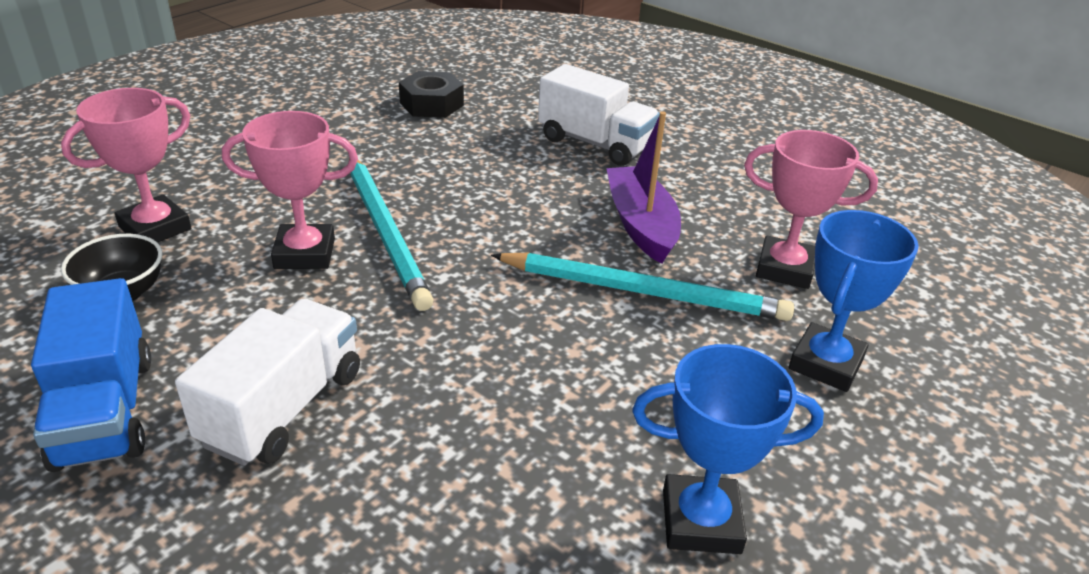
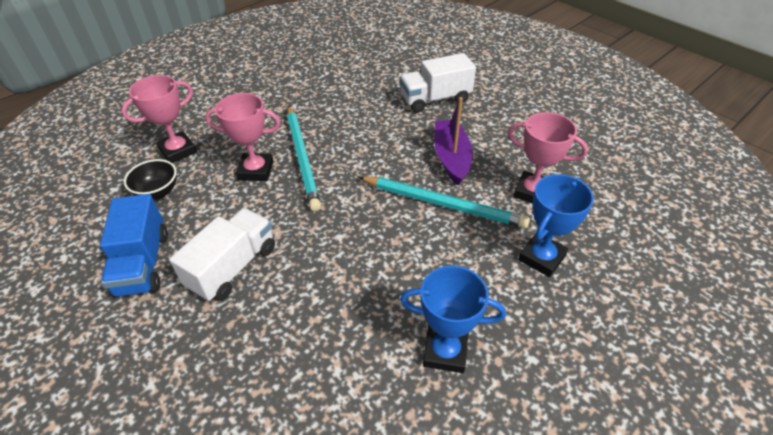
camera: 10 degrees right, 10 degrees up
(431, 104) = (342, 69): black nut -> none
(595, 143) = (435, 99): white truck -> white truck turned 120 degrees clockwise

